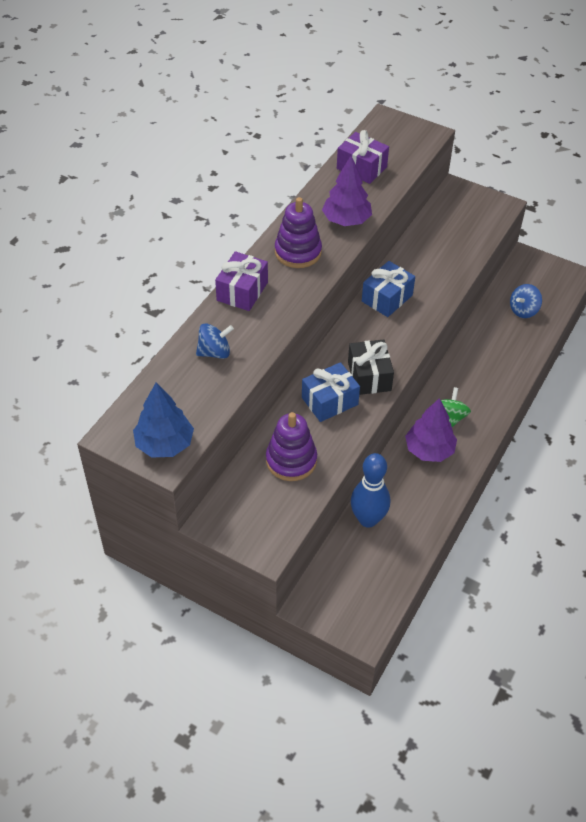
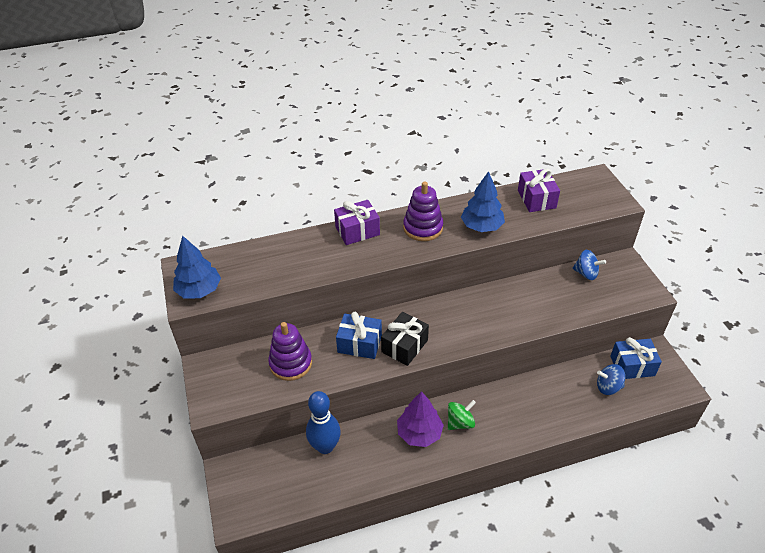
camera: 45 degrees right, 5 degrees down
(214, 352) = (294, 256): blue spinning top -> blue spinning top (586, 273)
(346, 220) = (481, 226): purple tree -> blue tree
(387, 298) = (480, 303): blue gift -> blue gift (632, 366)

